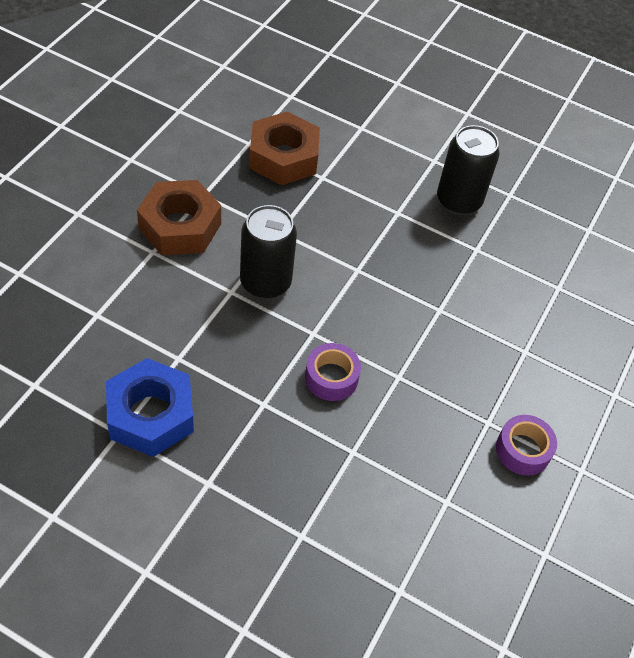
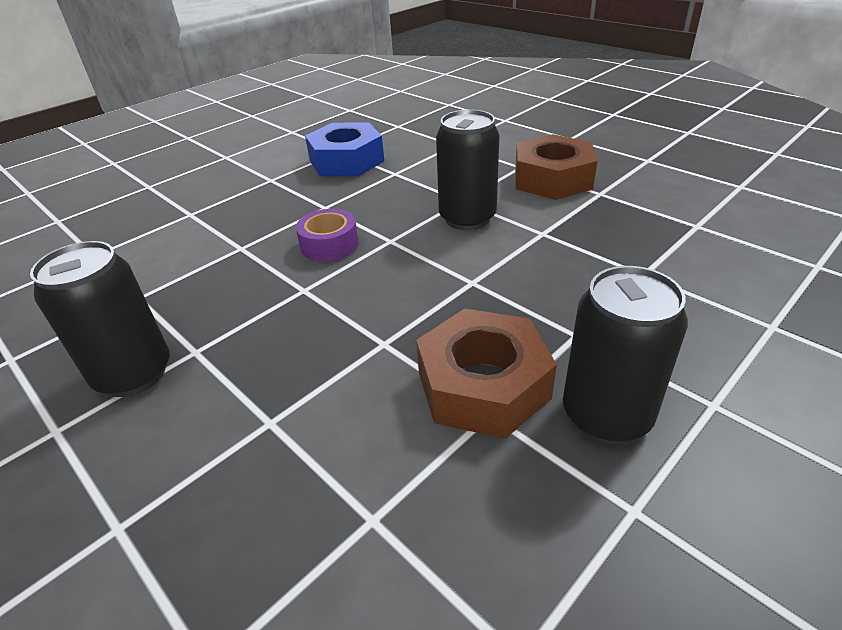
camera: 115 degrees right, 15 degrees down
(283, 157) = (676, 247): brown nut -> brown nut (483, 385)
(523, 450) = (134, 374): purple tape -> black can

